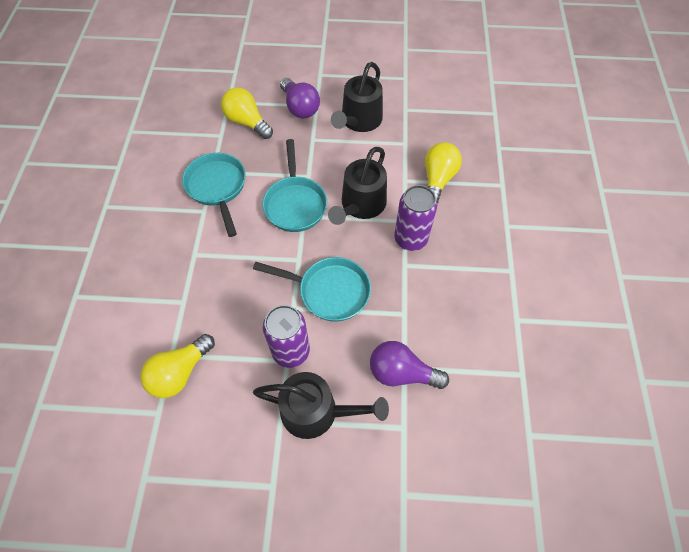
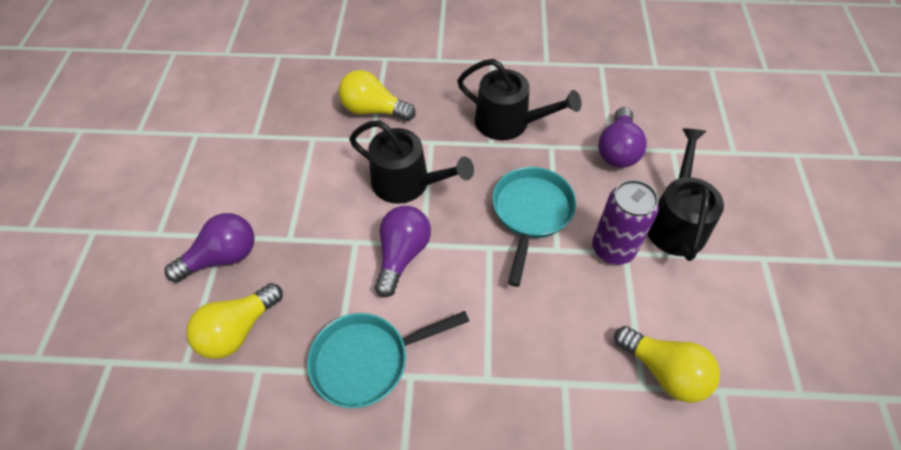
camera: 90 degrees left, 5 degrees down
(295, 204) = (402, 255): turquoise pan -> purple light bulb
(359, 120) = (264, 184): black watering can -> black watering can (508, 122)
(410, 239) = (456, 137): purple can -> none

